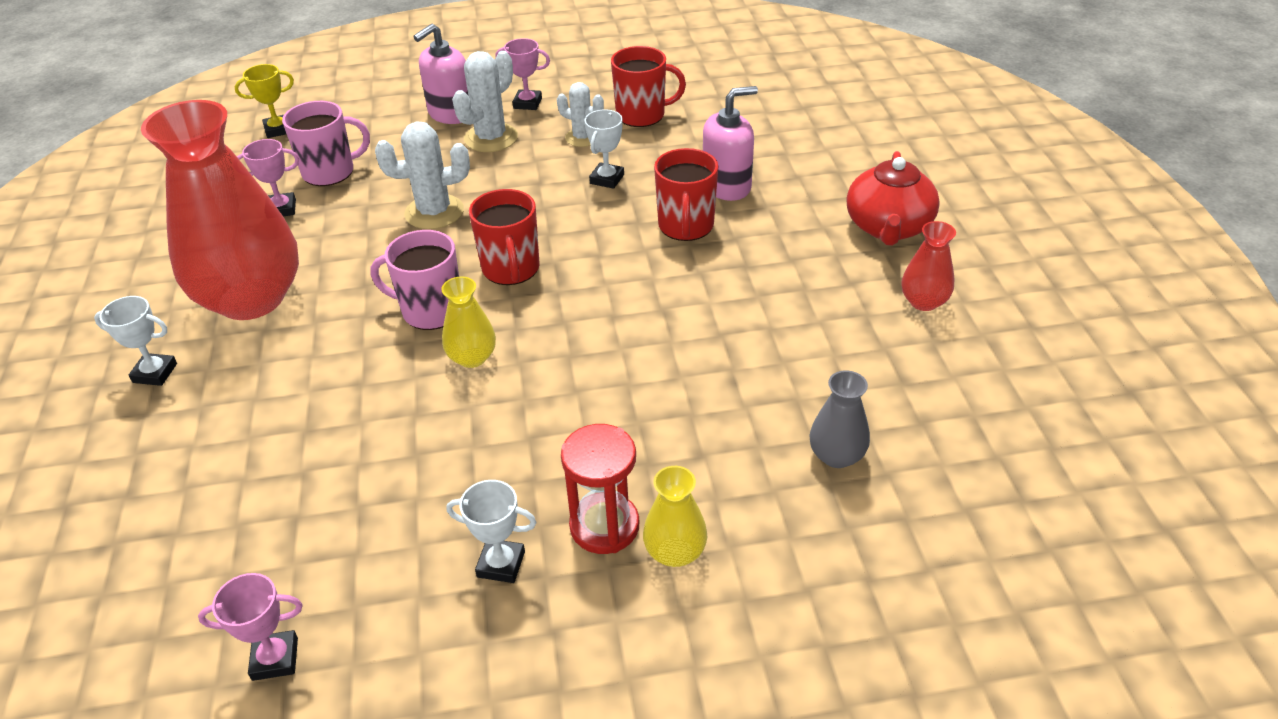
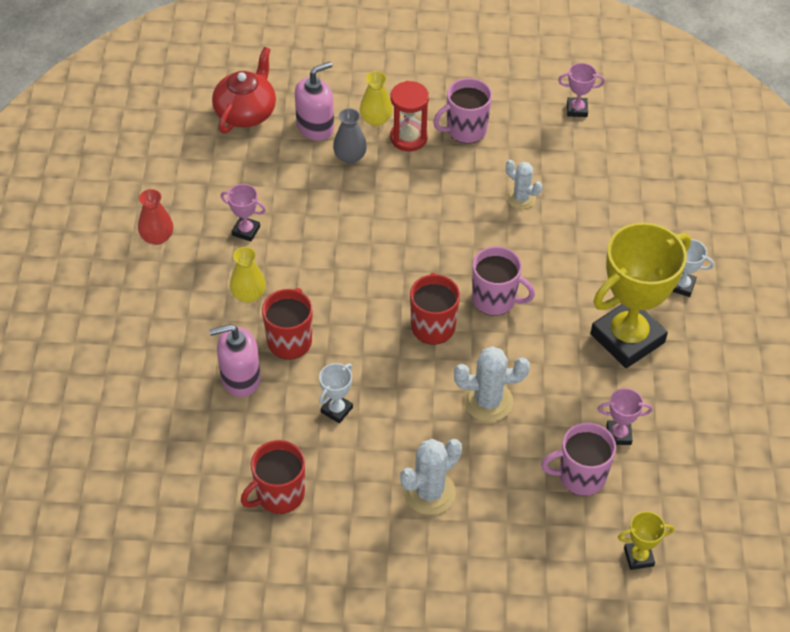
camera: 170 degrees left, 10 degrees up
(251, 299) = (627, 338): red vase -> yellow trophy
(451, 114) = (465, 543): pink soap dispenser -> pink soap dispenser (315, 127)
(472, 357) = (469, 255): yellow vase -> yellow vase (249, 294)
(501, 564) = (465, 130): white trophy -> pink mug
(527, 103) = (386, 542): pink trophy -> pink trophy (246, 231)
(582, 137) = (344, 473): white cactus -> white cactus (521, 198)
(642, 115) = (279, 494): red mug -> red mug turned 45 degrees counterclockwise
(836, 455) = (270, 150): grey vase -> grey vase (350, 156)
(888, 227) = (139, 306): red teapot -> red teapot (246, 112)

